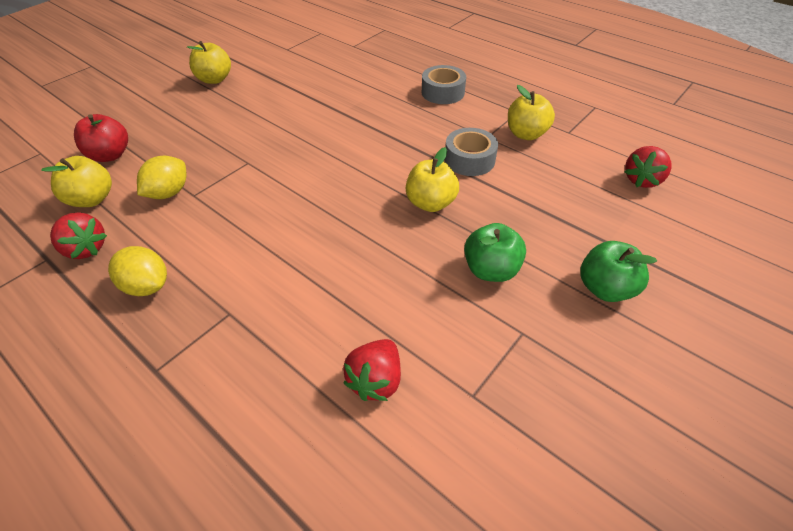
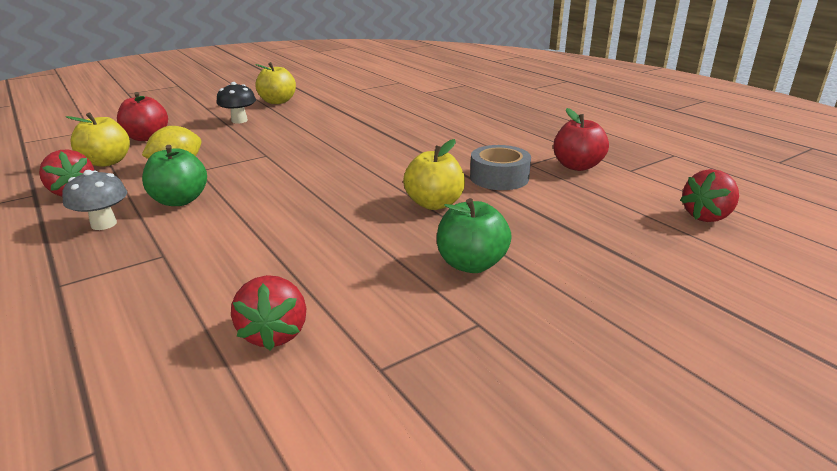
camera: 15 degrees right, 20 degrees down
(147, 286) = (104, 224): yellow lemon -> grey mushroom
(192, 115) = (239, 121): none -> black mushroom
(376, 380) = (274, 334): red strawberry -> red strawberry turned 45 degrees counterclockwise
(443, 92) = (499, 129): grey tape -> none
(526, 134) = (577, 166): yellow apple -> red apple
(605, 288) = (610, 301): green apple -> green apple (180, 200)

